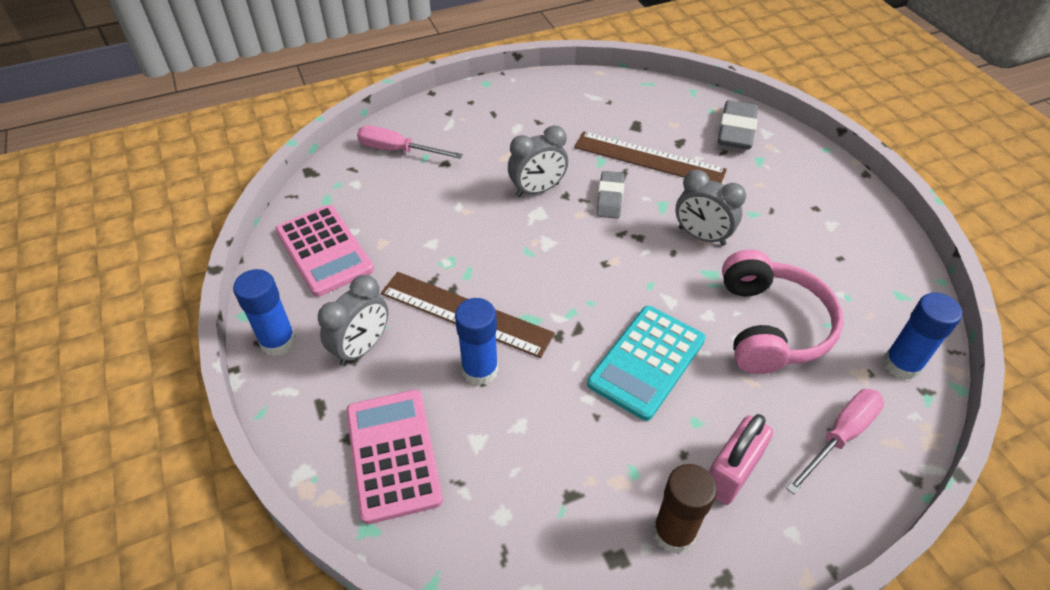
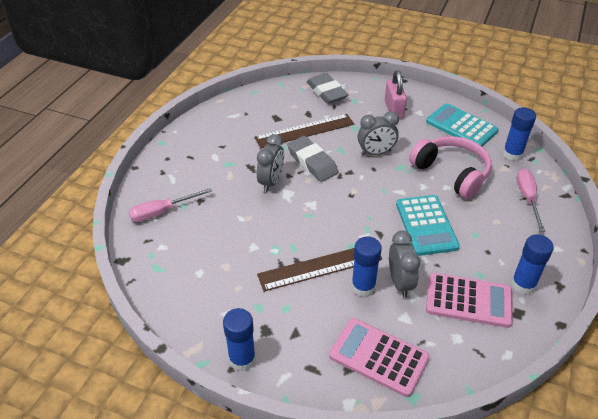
camera: 45 degrees left, 5 degrees down
(324, 251) = (198, 294): pink calculator -> pink calculator (468, 301)
(362, 348) = (292, 324): grey clock -> grey clock (400, 283)
(610, 198) = (312, 162): grey eraser -> grey eraser, size x1.51
(673, 532) = (523, 284): brown glue stick -> blue glue stick
(731, 473) = (512, 244): pink padlock -> pink padlock (393, 109)
(870, 279) = (461, 126): none -> turquoise calculator

